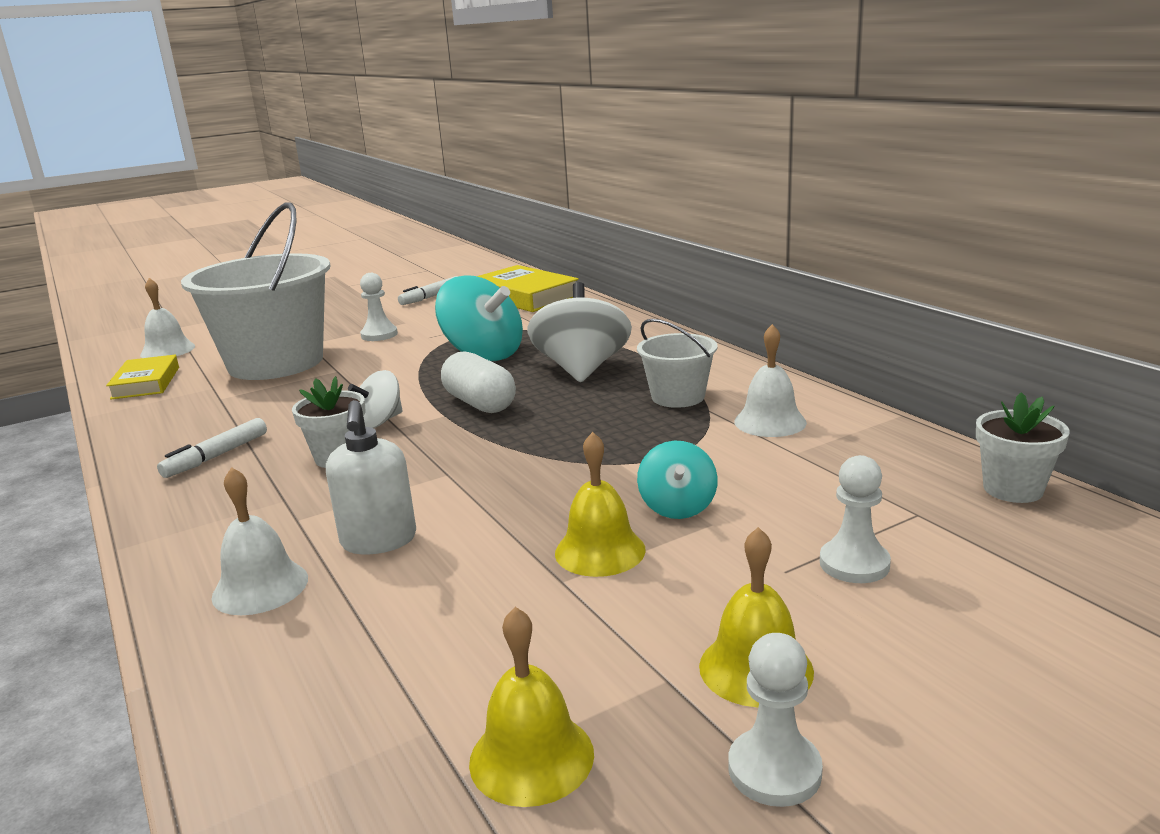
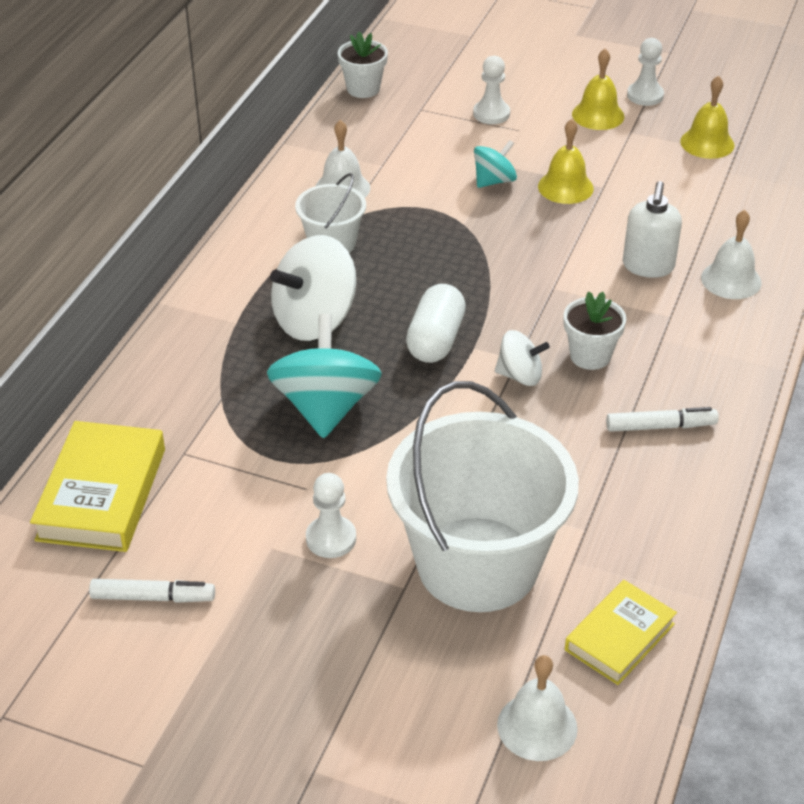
camera: 130 degrees left, 20 degrees up
(379, 541) = (648, 266): white soap dispenser -> white soap dispenser turned 150 degrees clockwise

